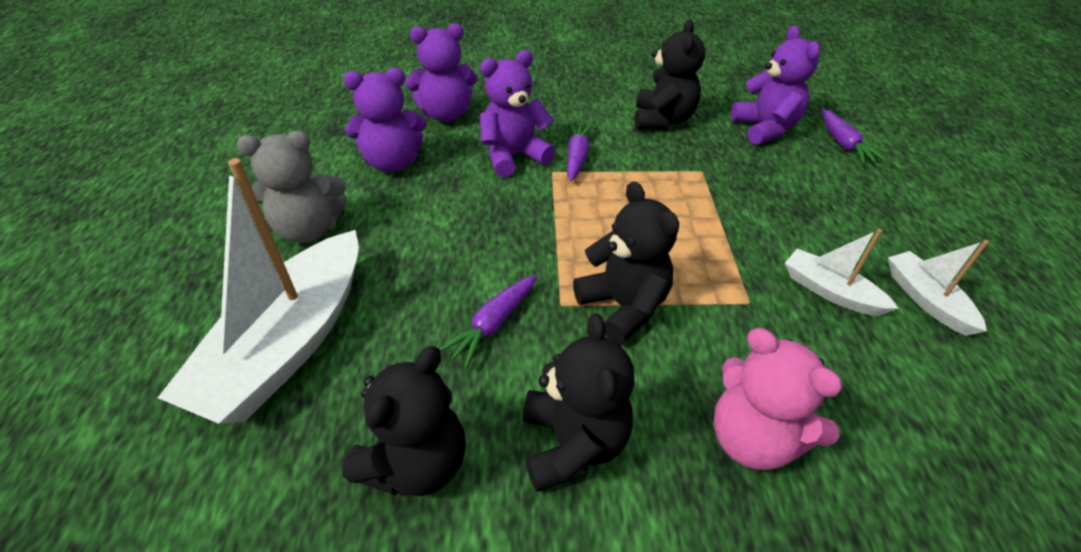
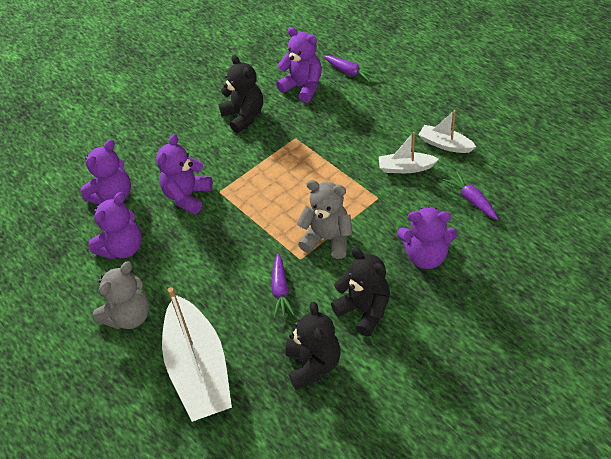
camera: 35 degrees left, 5 degrees up
(577, 157) = (222, 173): purple carrot -> purple carrot (471, 199)
(623, 306) = (328, 239): black teddy bear -> grey teddy bear
(753, 438) = (426, 256): pink teddy bear -> purple teddy bear

